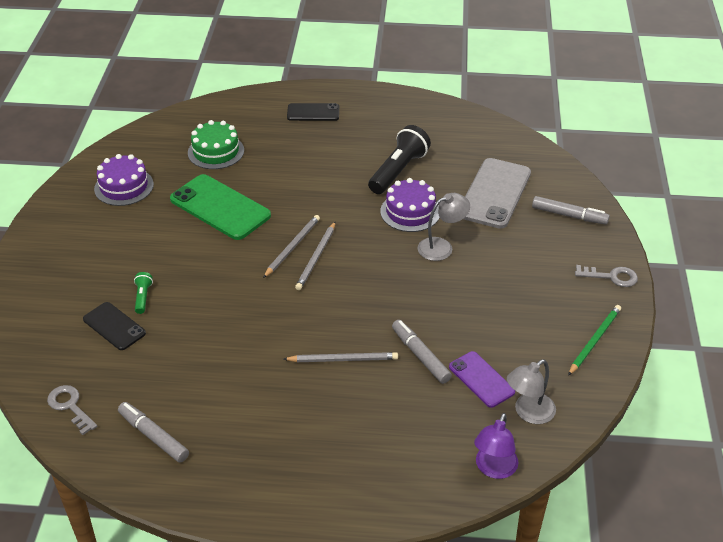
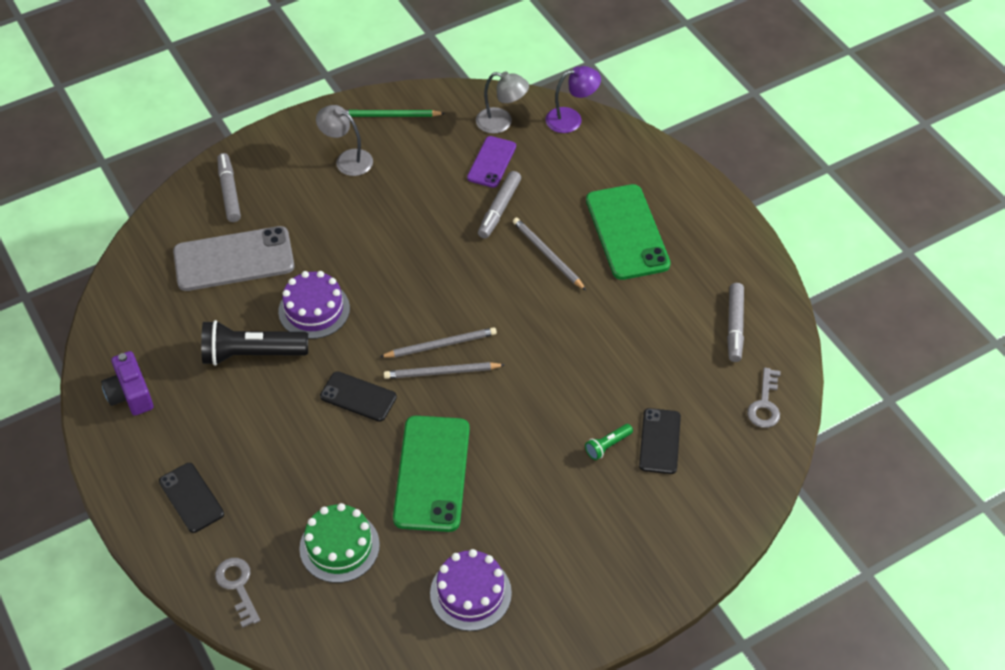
camera: 125 degrees left, 10 degrees up
(314, 201) = (358, 396): none -> black phone
(318, 426) = (627, 232): none -> green phone
(415, 115) = (130, 394): none -> purple camera
(441, 246) = (348, 261): grey lamp -> grey lamp (347, 159)
(611, 277) = (299, 133): grey key -> grey key (238, 586)

